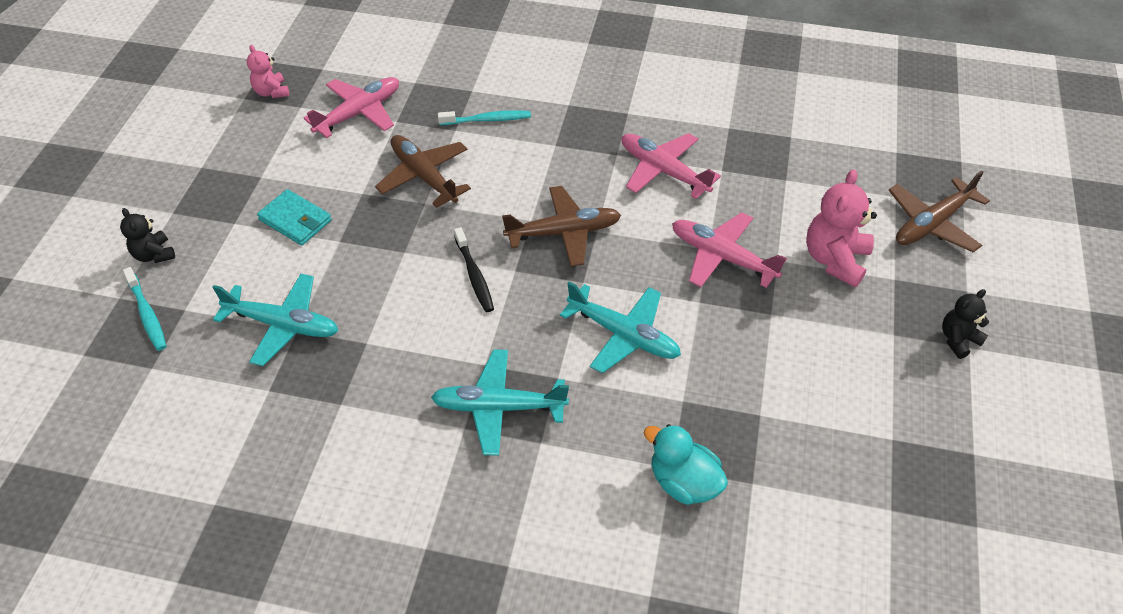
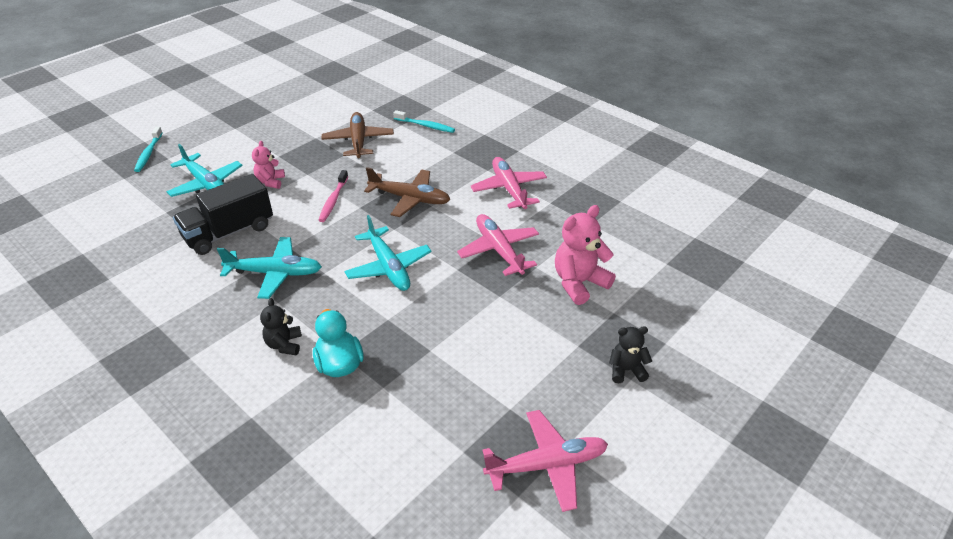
camera: 30 degrees right, 10 degrees down
(154, 254) = (181, 128): black teddy bear -> black teddy bear (284, 344)
(271, 92) = (320, 75): pink teddy bear -> pink teddy bear (270, 182)
(295, 220) = (266, 138): turquoise wallet -> none
(359, 113) = (355, 99): pink plane -> pink plane (546, 465)
(386, 379) = (229, 232): none -> black truck
(474, 275) = (333, 200): black toothbrush -> pink toothbrush
(499, 407) = (274, 273): turquoise plane -> turquoise plane turned 150 degrees clockwise
(932, 223) = (679, 290): brown plane -> none

